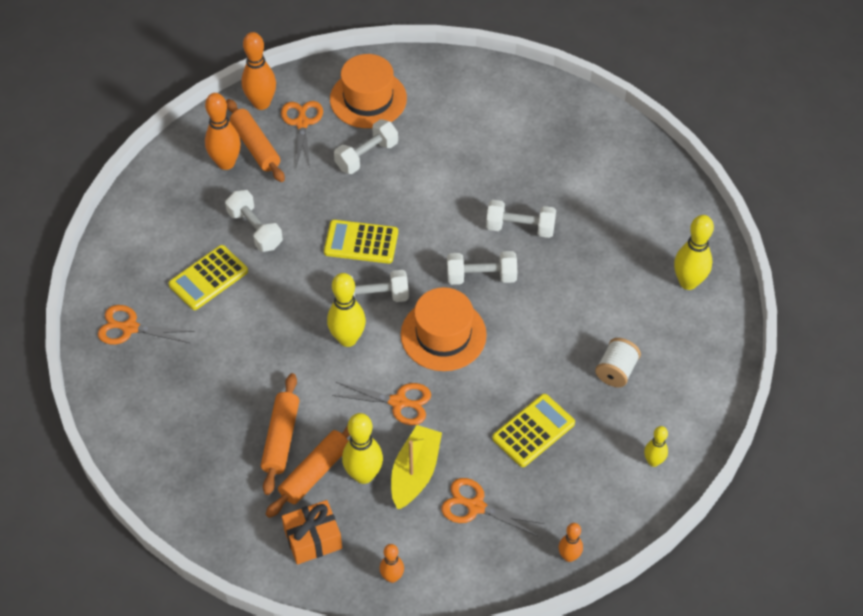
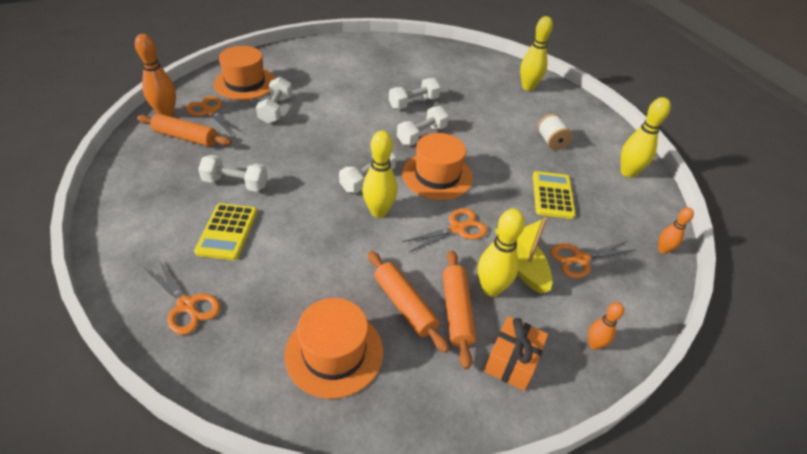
camera: 45 degrees left, 10 degrees down
(130, 328) = (186, 305): orange scissors -> orange scissors turned 105 degrees counterclockwise
(196, 437) = (334, 352): none -> orange hat
(226, 163) = (170, 156): orange bowling pin -> none
(361, 242) = (324, 154): yellow calculator -> none
(653, 461) = (628, 173): yellow bowling pin -> yellow bowling pin, size x1.71

